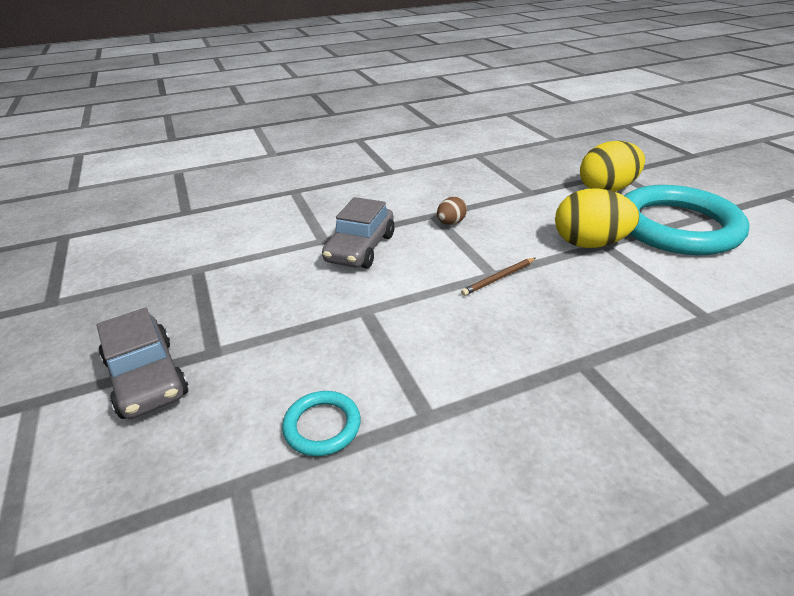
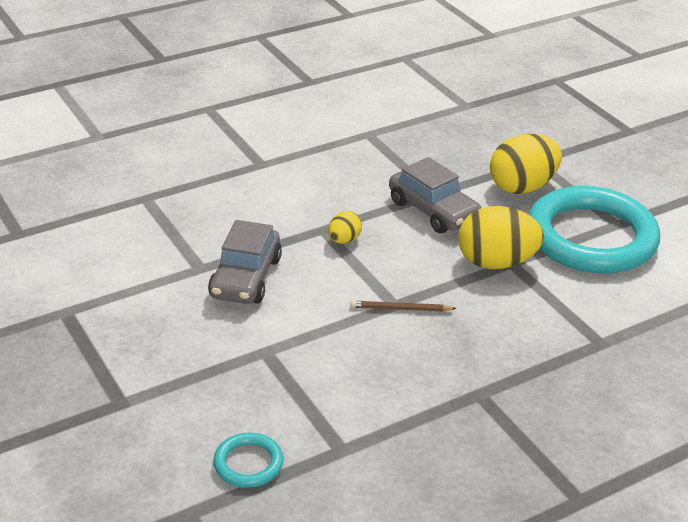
camera: 10 degrees left, 0 degrees up
(147, 378) = (64, 432): grey car -> grey car (433, 210)
(451, 223) = (344, 240): brown egg -> yellow egg
(499, 278) = (400, 309): brown pencil -> brown pencil turned 45 degrees clockwise

